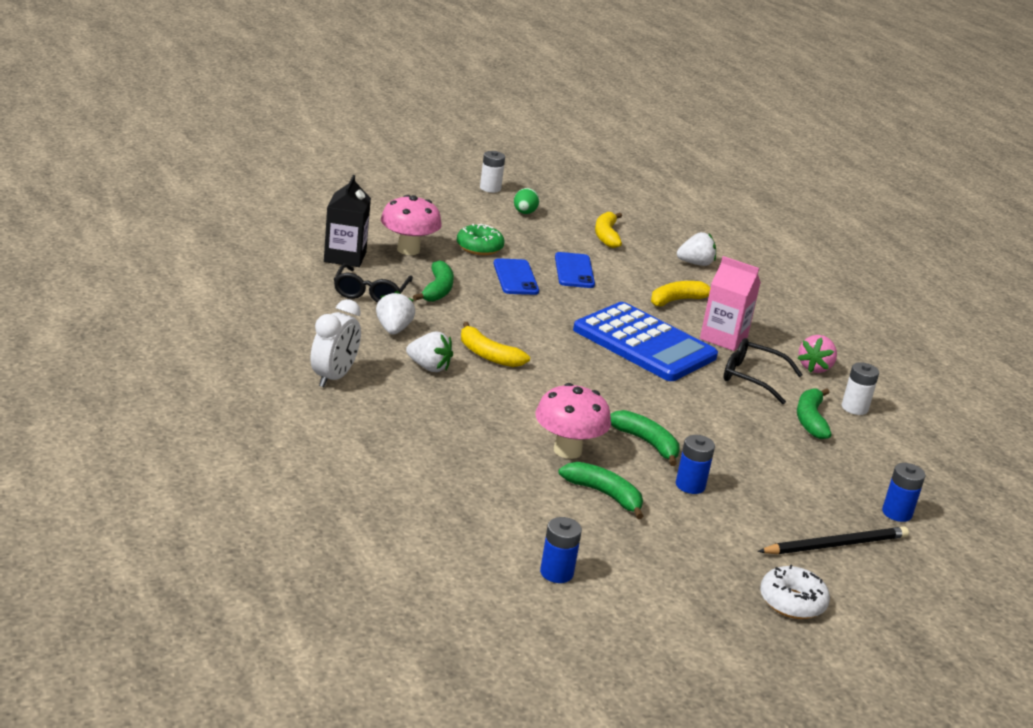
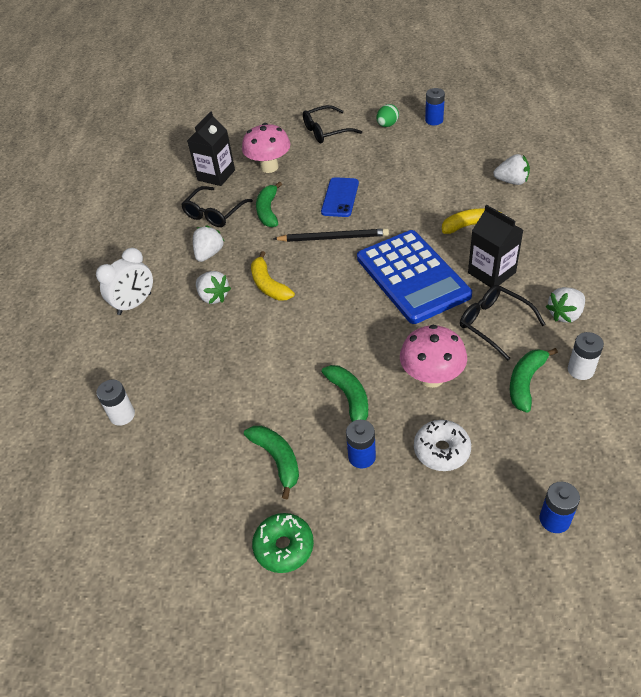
camera: 30 degrees right, 20 degrees up
(437, 290) = (268, 211): green banana -> green banana turned 150 degrees clockwise
(455, 217) = (326, 131): none -> black glasses
(479, 247) = (328, 164): green donut -> green donut (284, 547)
(490, 188) = (373, 99): white battery -> white battery (122, 415)
(556, 573) = (183, 551): blue battery -> blue battery (434, 120)
(567, 450) = (274, 402): pink mushroom -> pink mushroom (432, 377)
(574, 271) = (395, 190): blue phone -> none
(606, 236) = (445, 149): yellow banana -> none
(723, 338) = (491, 273): pink carton -> black carton
(792, 602) = (380, 628): white donut -> white donut (441, 450)
(815, 368) = (565, 314): pink strawberry -> white strawberry
(836, 545) = (466, 555): black pencil -> black pencil (333, 238)

